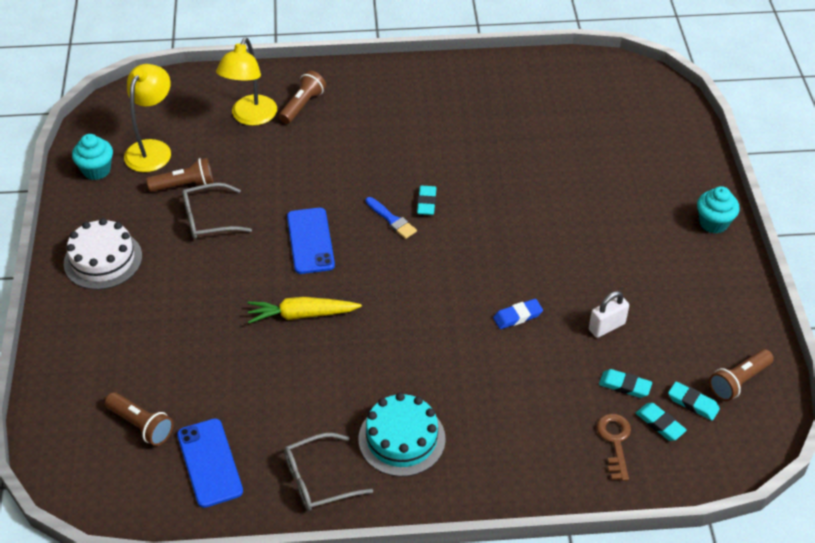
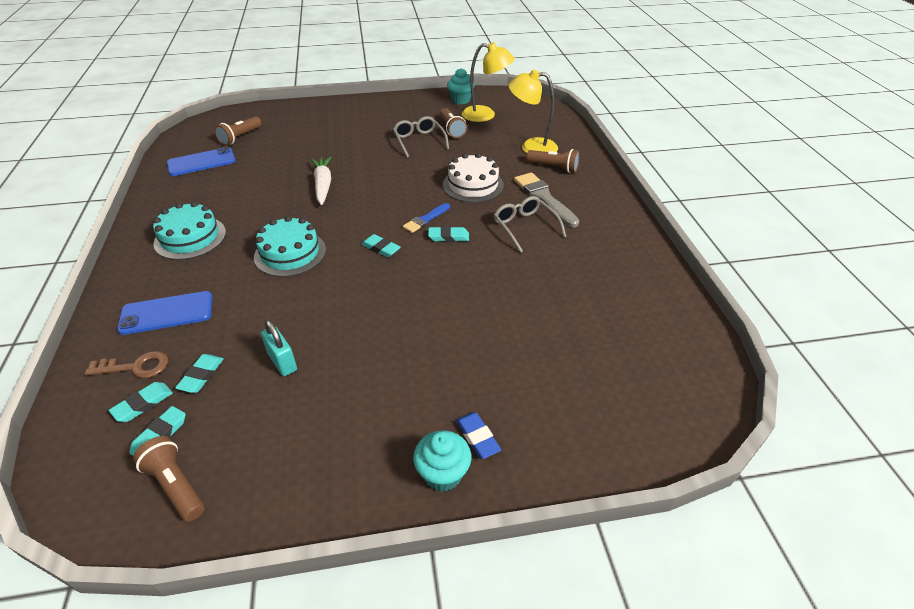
camera: 85 degrees right, 5 degrees down
(103, 260) = (379, 111): white cake -> white cake (473, 185)
(301, 315) = (323, 185): yellow carrot -> white carrot
(310, 241) = (399, 183): blue phone -> blue phone (166, 313)
(319, 479) = (169, 204): grey glasses -> grey glasses (525, 227)
(364, 122) = (544, 198): none -> grey brush
(441, 258) = (381, 248): none -> turquoise eraser
(442, 336) = (290, 253): none -> turquoise cake
(517, 316) = (306, 297): blue eraser -> blue eraser (477, 437)
(606, 327) = (282, 362): white padlock -> turquoise padlock

